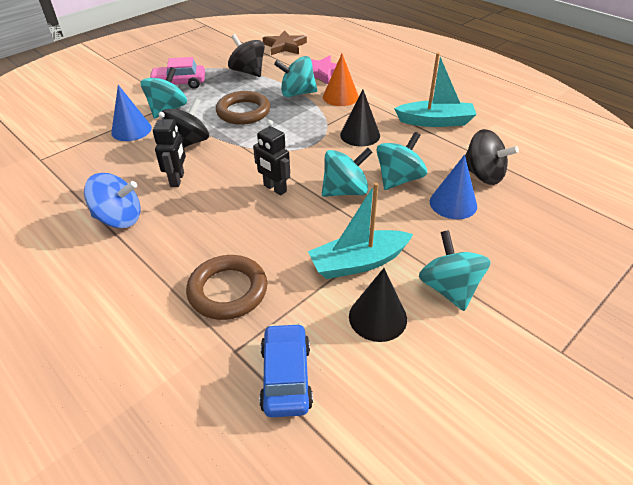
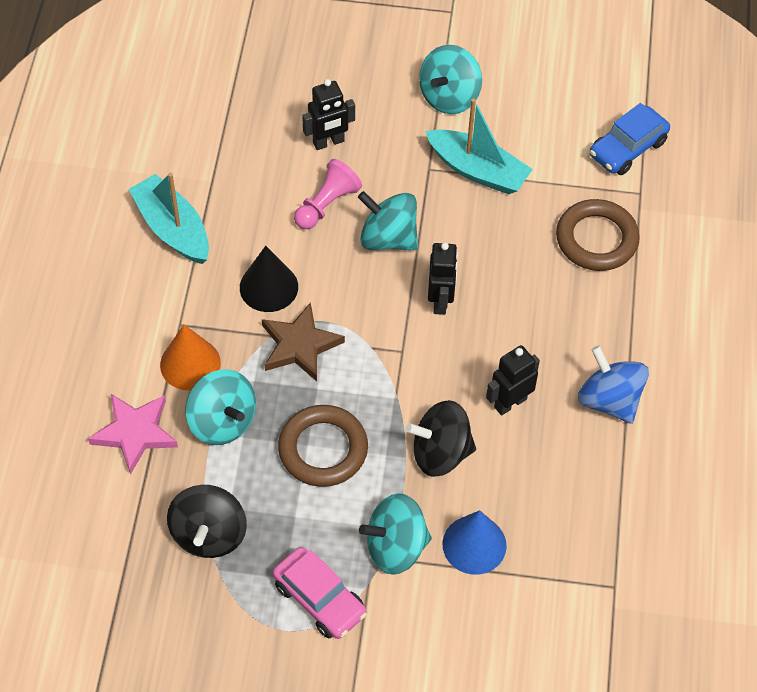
camera: 130 degrees left, 15 degrees up
(284, 46) = (79, 550): brown star -> brown star (300, 345)
(377, 317) = (523, 126): black cone -> none
(398, 179) = (327, 204): turquoise spinning top -> pink pawn
(453, 203) = (328, 142): blue cone -> black robot
(483, 175) = (256, 139): black spinning top -> none

